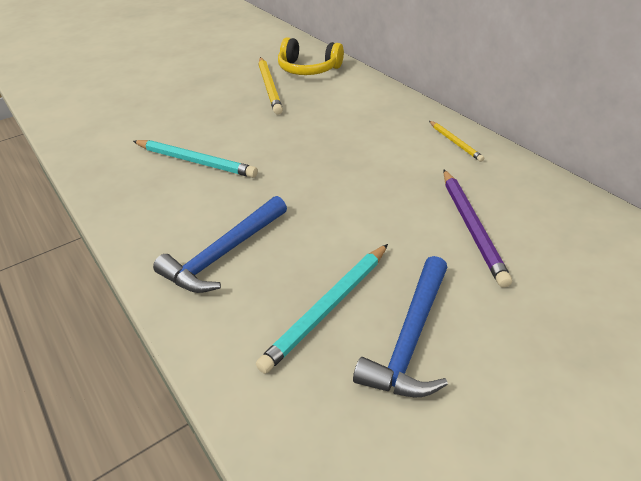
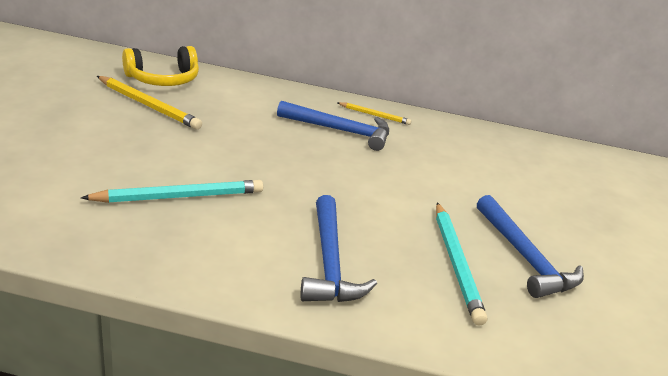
camera: 50 degrees left, 10 degrees down
(397, 148) = (340, 131): none -> blue hammer
(472, 227) = (463, 172): purple pencil -> none

